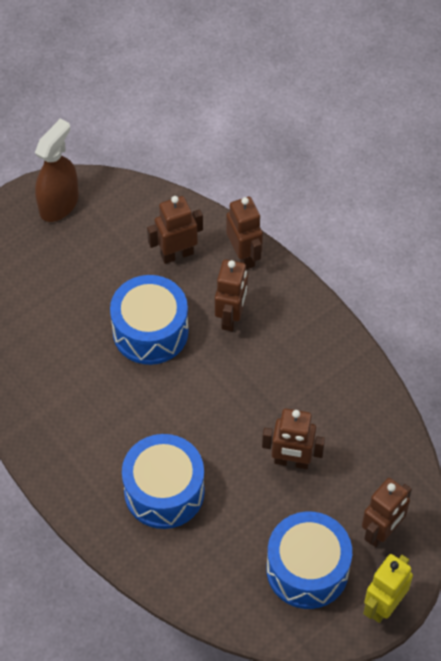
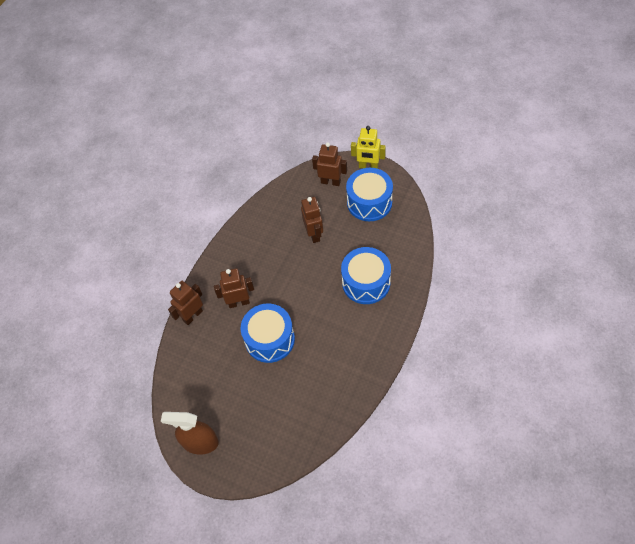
camera: 110 degrees left, 0 degrees up
(177, 254) = (208, 352): brown robot -> none

